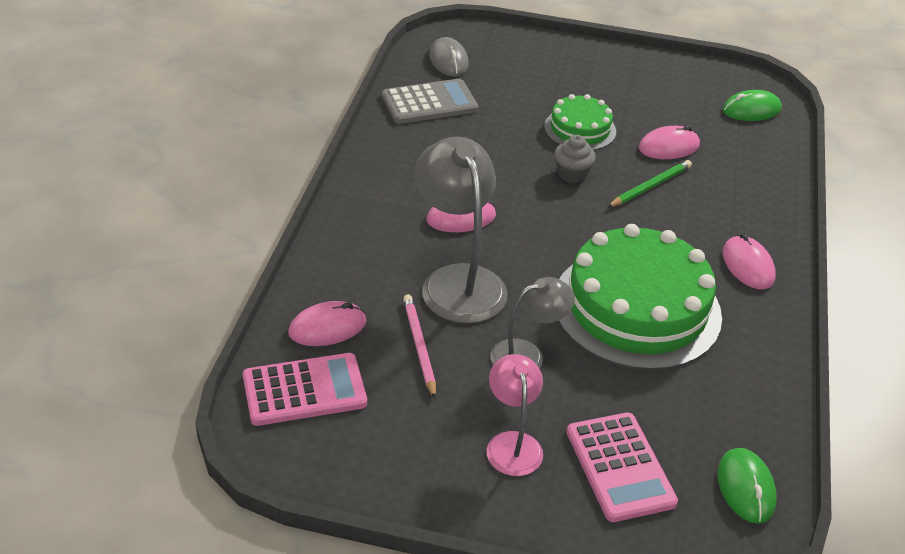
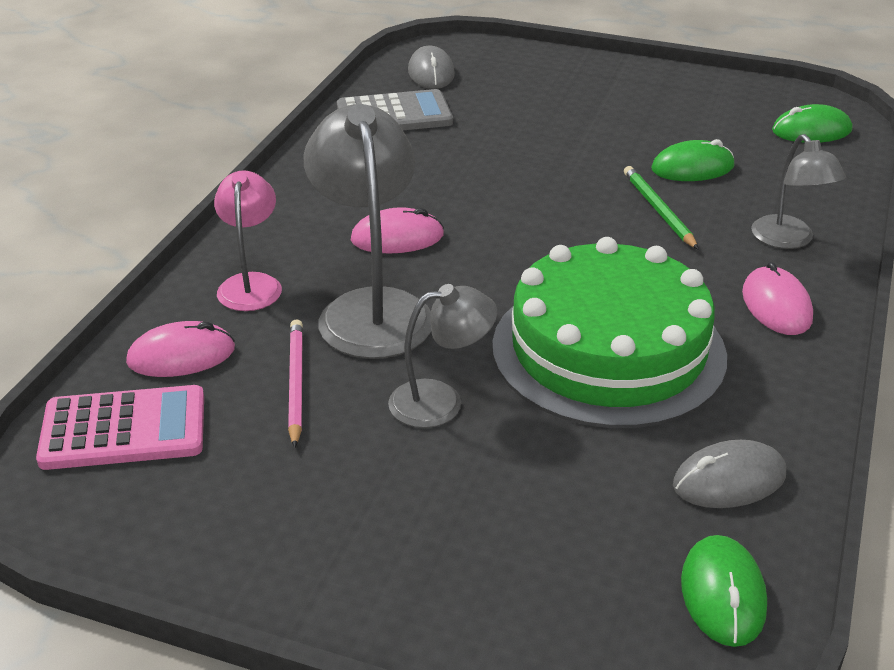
camera: 10 degrees right, 5 degrees down
(512, 443) = (388, 512): pink lamp -> pink lamp (251, 284)
(572, 174) = (556, 194): grey cupcake -> none
(580, 129) = (579, 146): green cake -> none
(619, 467) = (537, 554): pink calculator -> none
(650, 186) = (658, 210): green pencil -> green pencil turned 75 degrees counterclockwise
(669, 147) = (692, 168): pink mouse -> green mouse
(736, 405) = (729, 480): none -> grey mouse
(748, 209) = (789, 240): none -> grey lamp

